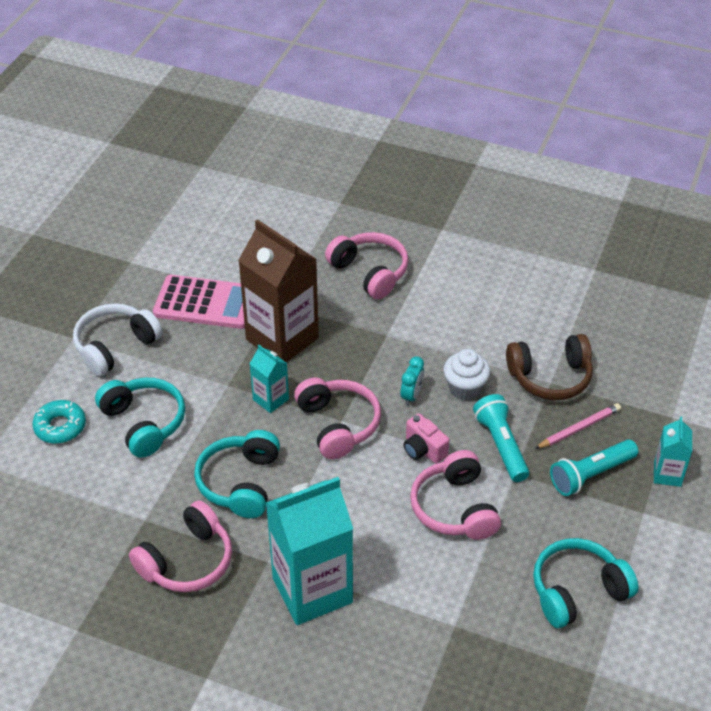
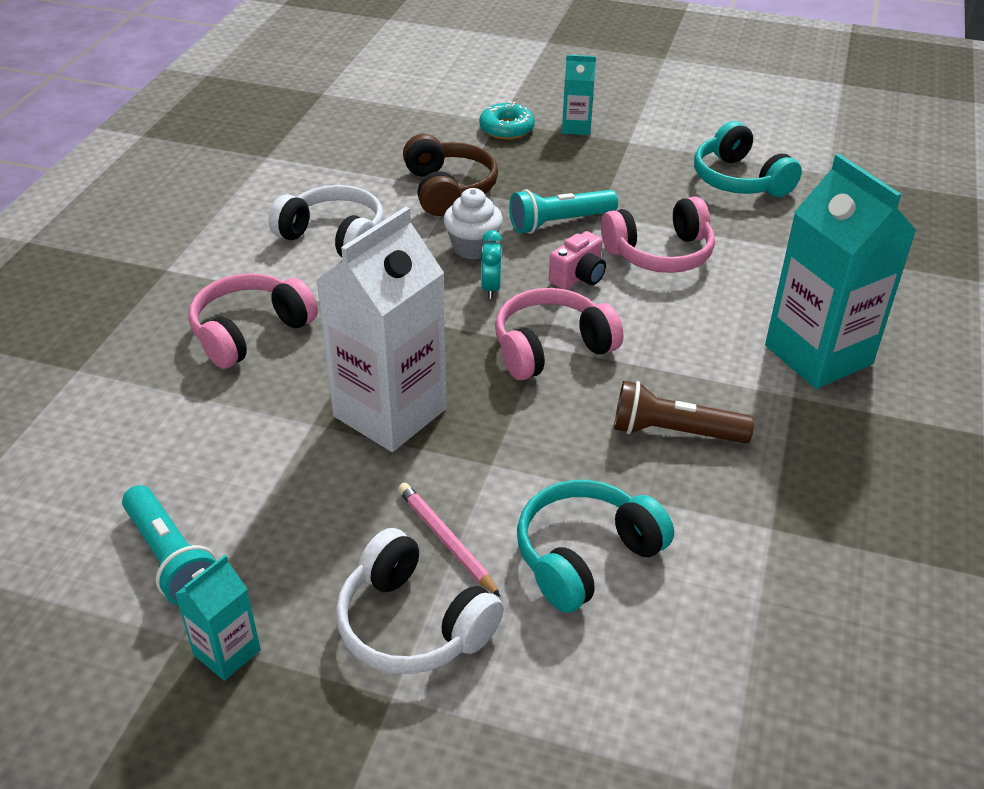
camera: 95 degrees left, 5 degrees down
(60, 426) = (616, 674): turquoise donut -> turquoise donut (506, 129)
(187, 561) = (823, 472): pink headphones -> none
(205, 303) = (305, 511): pink calculator -> none
(240, 483) = (674, 432): turquoise headphones -> brown flashlight
(270, 399) = (514, 415): turquoise carton -> turquoise carton (227, 652)
(282, 339) = (390, 412): brown carton -> white carton
(411, 396) = (491, 288): turquoise clock -> turquoise clock turned 105 degrees counterclockwise
(480, 310) = (334, 237): none -> white headphones
(579, 428) = (524, 173): pink pencil -> pink pencil (446, 540)
(591, 475) = (588, 168): turquoise flashlight -> turquoise flashlight (171, 558)

